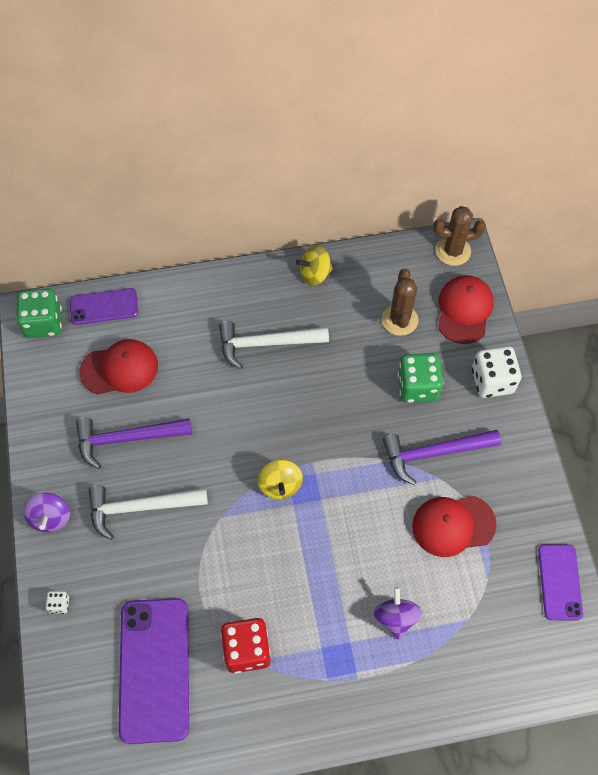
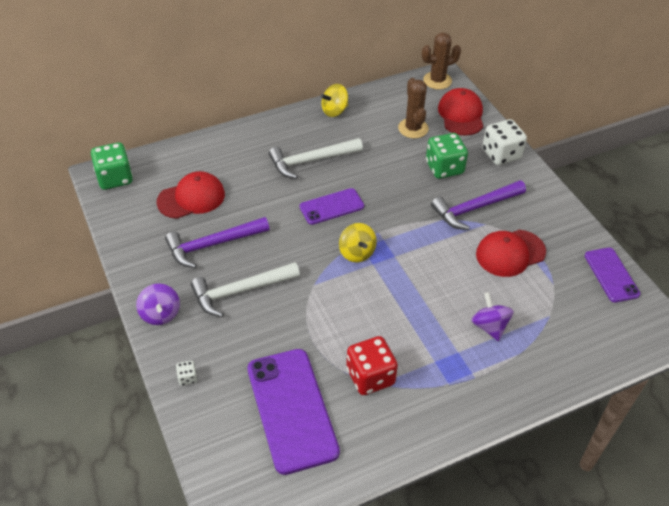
camera: 15 degrees left, 15 degrees down
(104, 306) = (165, 159): purple phone -> purple phone (331, 206)

